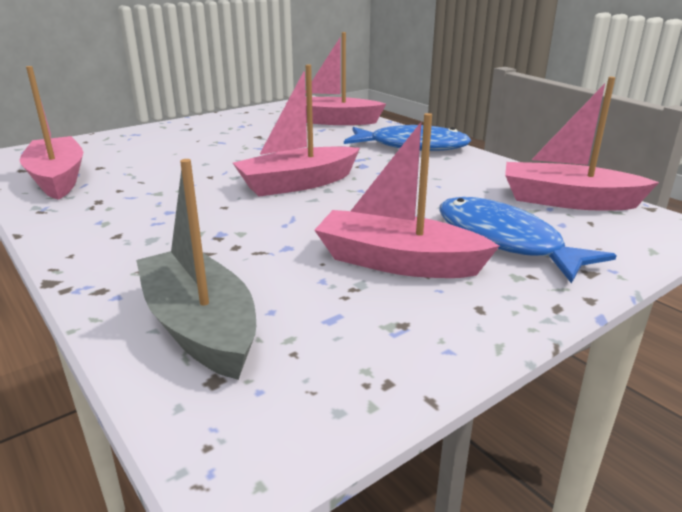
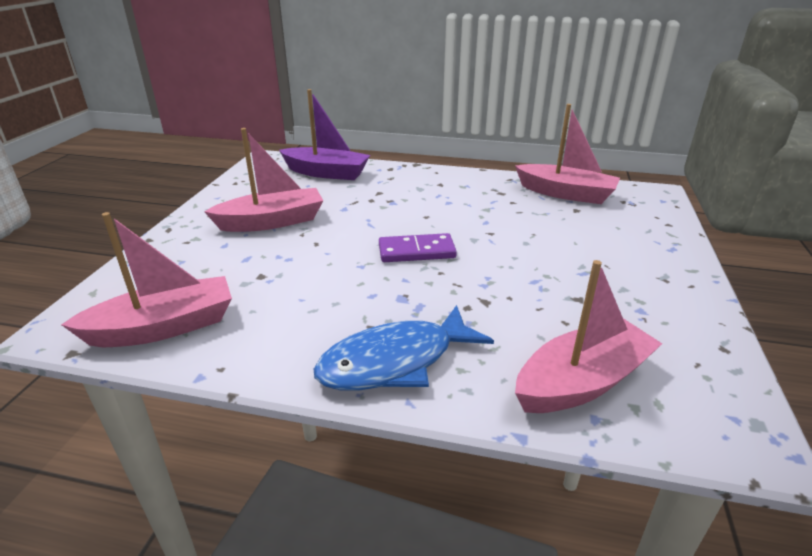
camera: 140 degrees right, 5 degrees up
(200, 327) = (326, 173): grey boat -> purple boat
(297, 184) = (416, 251): pink boat -> purple domino
(503, 241) = (212, 258): blue fish -> none

